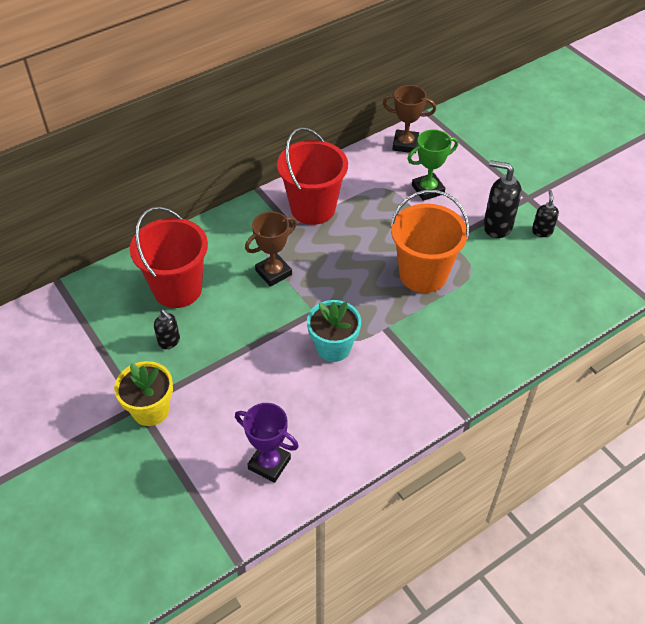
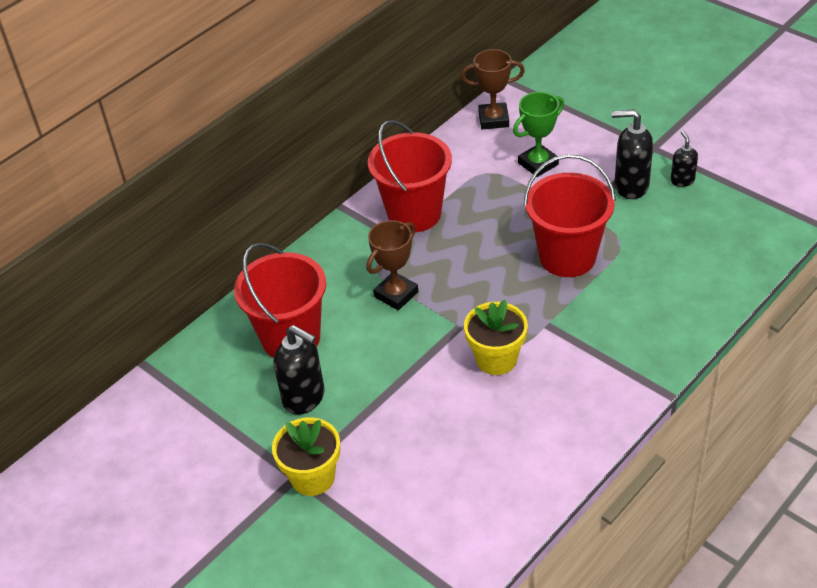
camera: 10 degrees left, 5 degrees down
(169, 342) = (304, 398): black soap dispenser -> black soap dispenser, size x1.73
(269, 463) = (472, 500): purple trophy -> none
(333, 347) = (496, 359): turquoise flower pot -> yellow flower pot
(423, 274) = (567, 257): orange bucket -> red bucket

